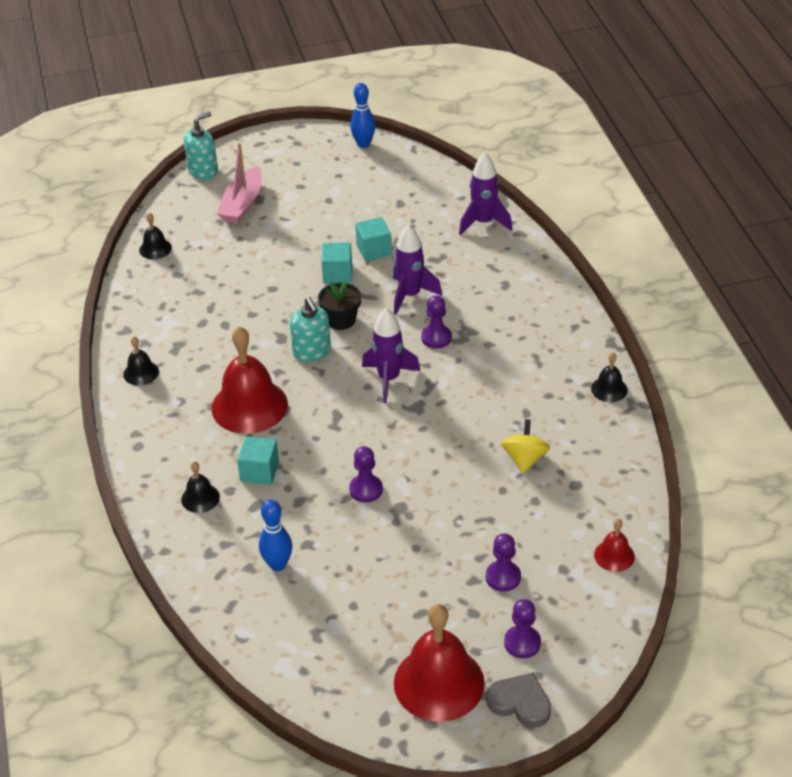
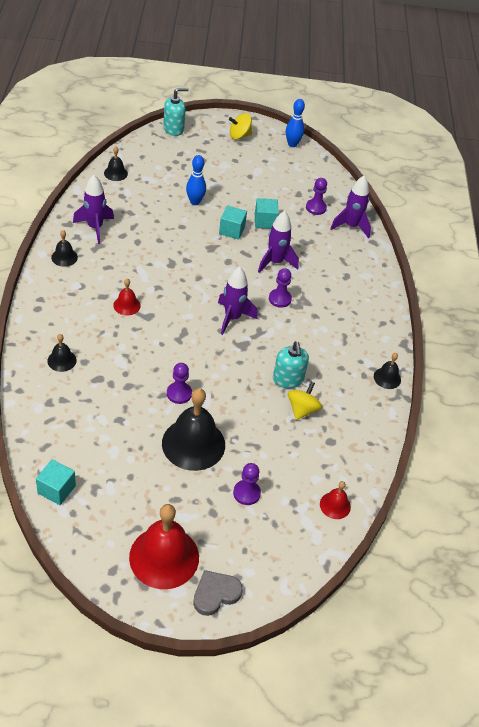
camera: 10 degrees right, 5 degrees up
(162, 324) = (95, 228): none -> purple rocket
(242, 204) = (189, 161): pink boat -> none
(249, 406) = (126, 305): red bell -> red bell, size x0.48
(259, 471) = (111, 355): turquoise cube -> turquoise cube (56, 489)
(277, 565) = (92, 427): blue bowling pin -> blue bowling pin (195, 202)
(291, 154) = (239, 135): none -> yellow spinning top
(312, 352) = (188, 280): turquoise soap dispenser -> turquoise soap dispenser (288, 379)
(341, 320) = (219, 264): black flower pot -> none
(412, 542) = (193, 444): none -> black bell
(520, 703) = (215, 594): grey heart -> grey heart turned 75 degrees counterclockwise
(522, 643) = (238, 548): purple pawn -> purple pawn (316, 208)

